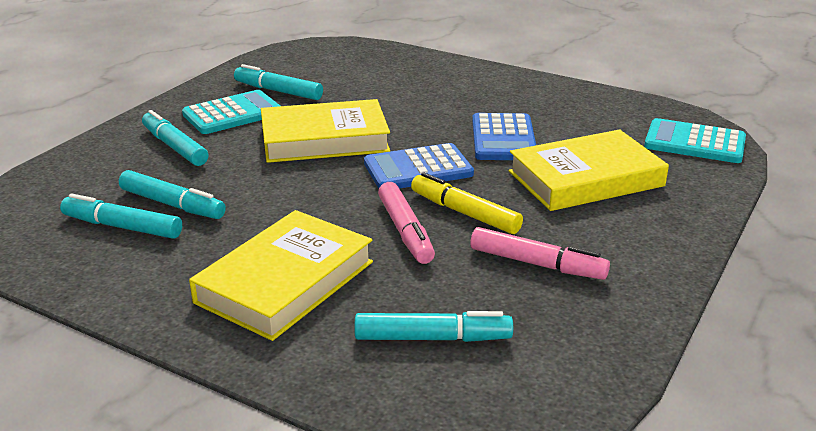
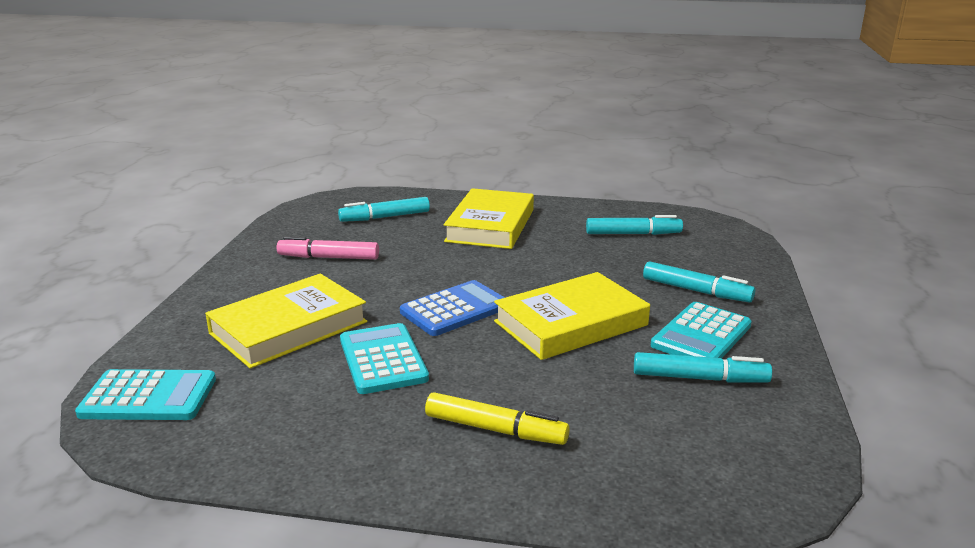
camera: 160 degrees right, 5 degrees down
(172, 204) = (622, 250): turquoise marker -> none
(405, 231) = (433, 261): pink marker -> none
(464, 213) = (394, 280): yellow marker -> yellow marker (495, 429)
(503, 138) = (383, 359): blue calculator -> turquoise calculator

